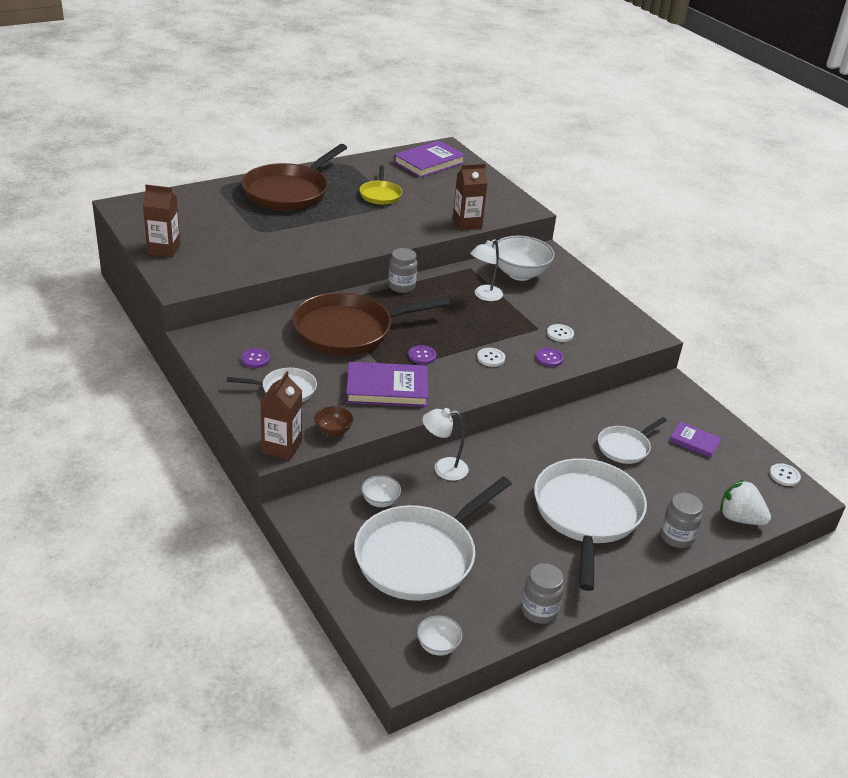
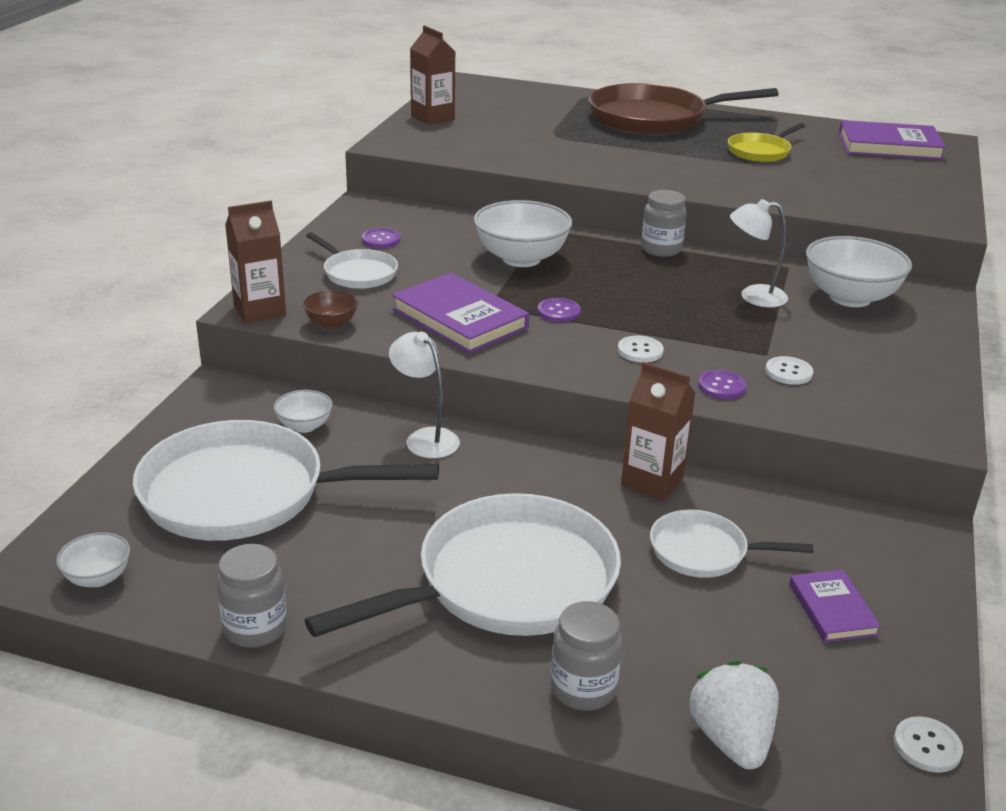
camera: 50 degrees right, 5 degrees down
(348, 330) = (521, 258): brown pan -> white bowl
(467, 223) = (825, 207): brown carton -> brown carton (652, 481)

